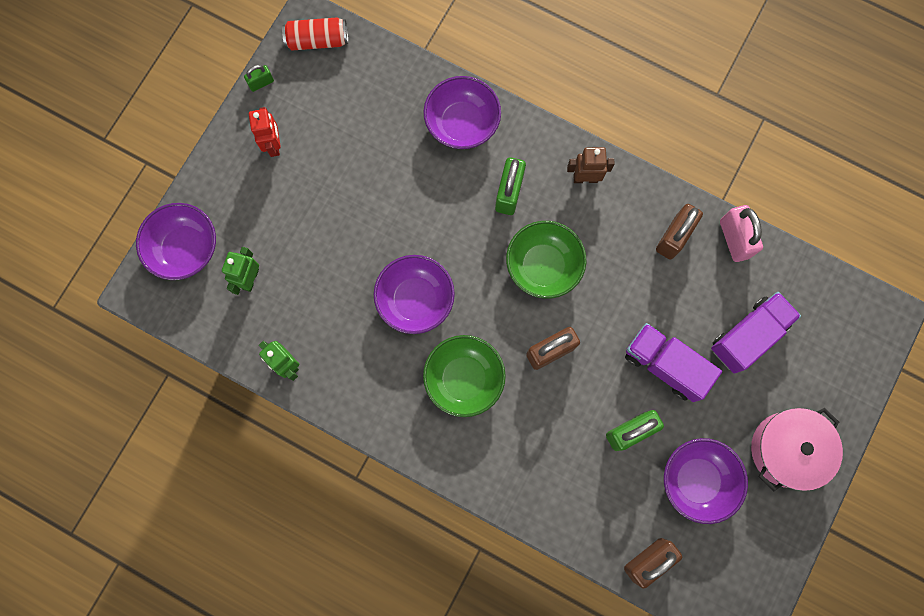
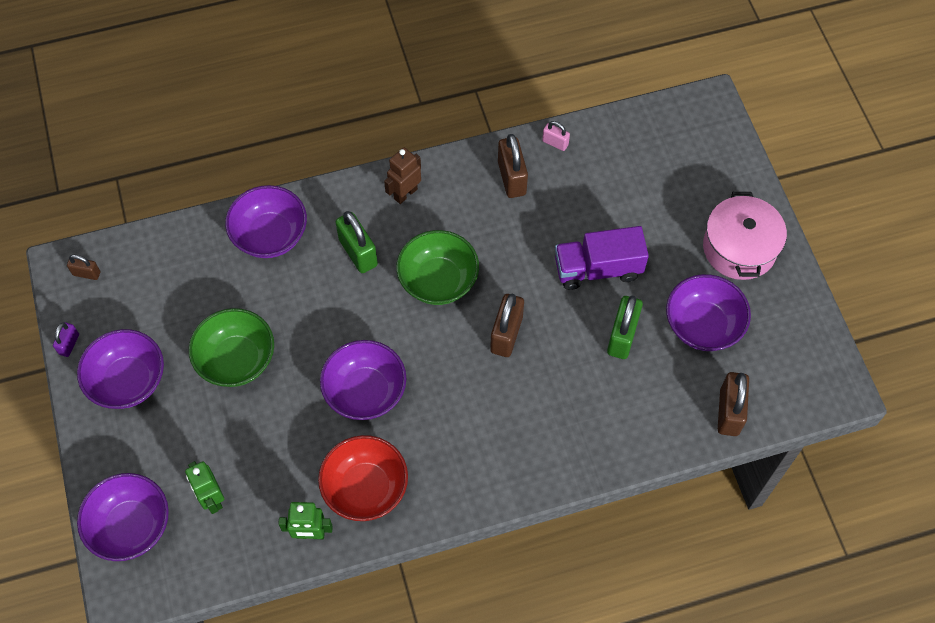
camera: 45 degrees left, 15 degrees down
(261, 83) = (69, 344): green padlock -> purple padlock
(274, 145) = (128, 381): red robot -> purple bowl
(317, 40) = (86, 273): red can -> brown padlock
(351, 367) = (365, 488): none -> red bowl
(464, 379) = (463, 413): green bowl -> green bowl (236, 360)
(734, 239) = (555, 143): pink padlock -> pink padlock, size x0.55
(748, 336) = (633, 197): purple truck -> none

